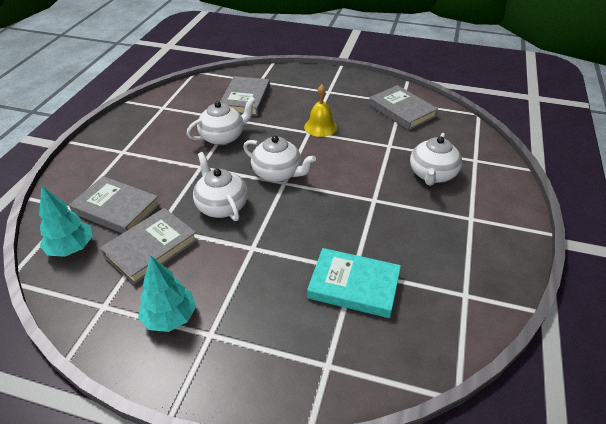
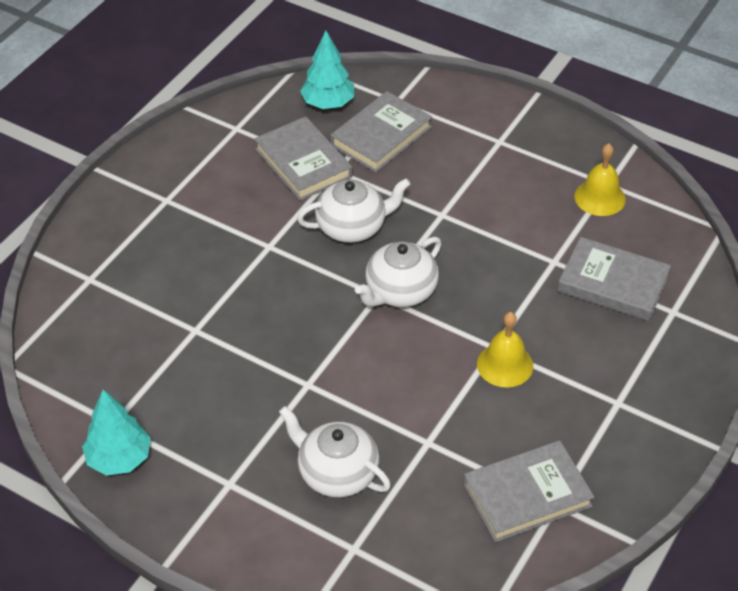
camera: 105 degrees right, 5 degrees up
(170, 317) = (200, 173): turquoise tree -> turquoise tree (119, 459)
(175, 109) = (600, 197): none -> yellow bell
(223, 137) = (507, 244): white teapot -> none
(354, 286) = (173, 323): turquoise book -> none

